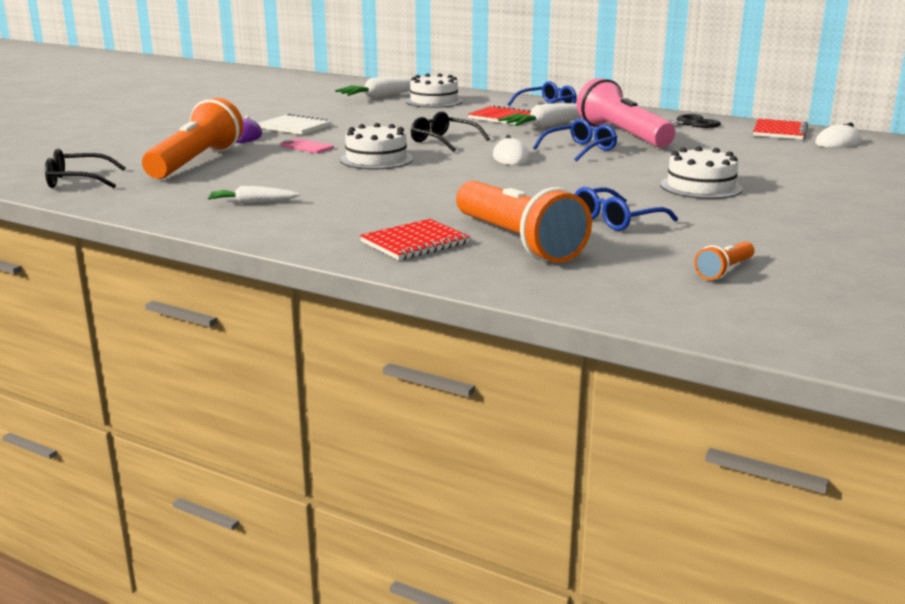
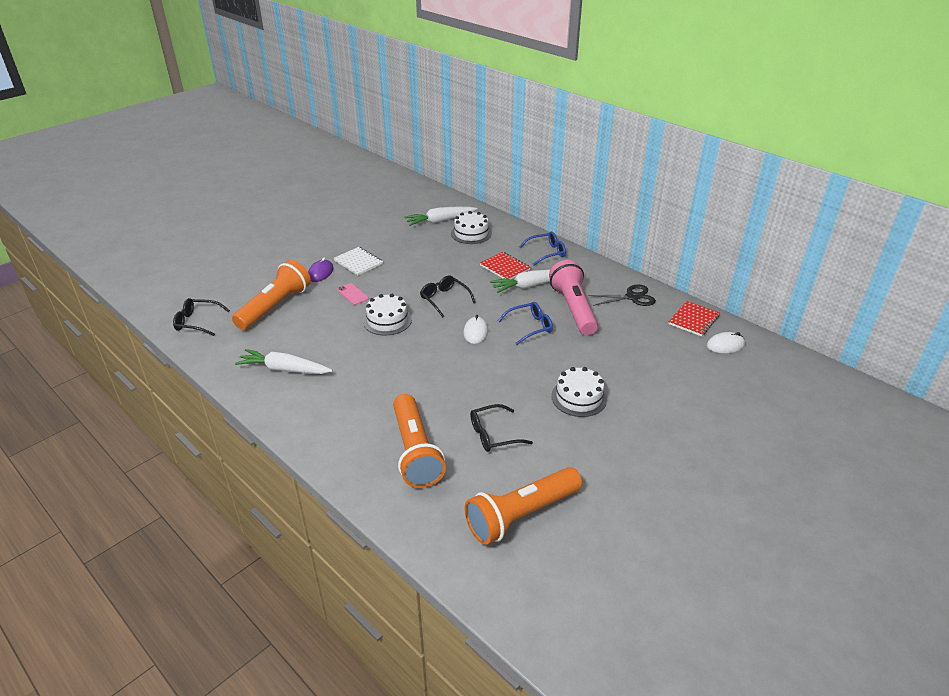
camera: 15 degrees right, 15 degrees up
(253, 203) = (284, 369): white carrot -> white carrot, size x1.72
(415, 242) = (354, 440): red notebook -> none
(616, 220) = (493, 434): blue glasses -> black glasses
(724, 270) = (521, 515): orange flashlight -> orange flashlight, size x2.26

